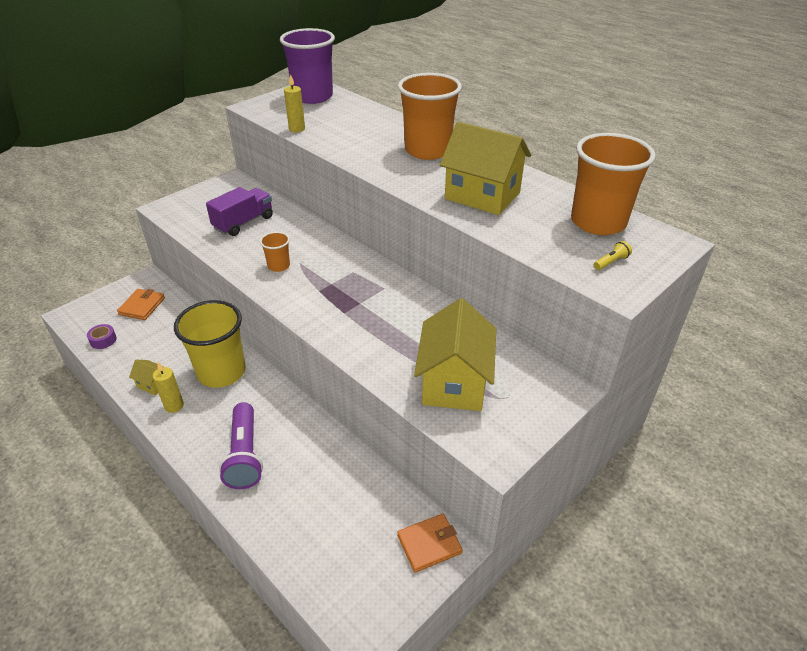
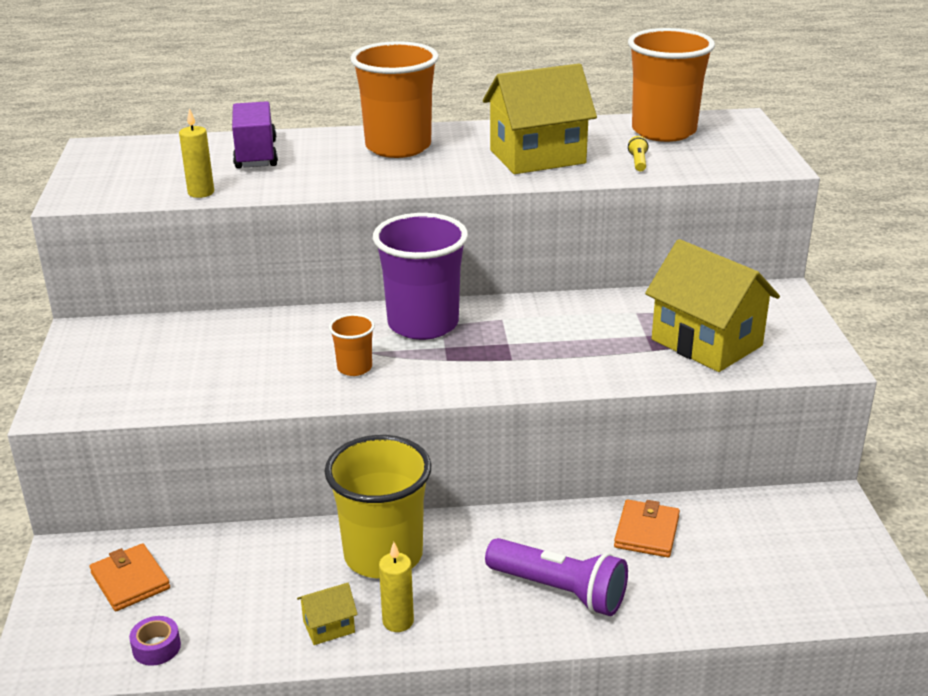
camera: 50 degrees left, 10 degrees down
(243, 223) = (212, 359): purple truck -> purple truck (256, 155)
(313, 97) = (130, 157): purple cup -> purple cup (423, 324)
(429, 544) = (816, 512): orange wallet -> orange wallet (646, 532)
(611, 262) = (732, 151): yellow flashlight -> yellow flashlight (638, 162)

